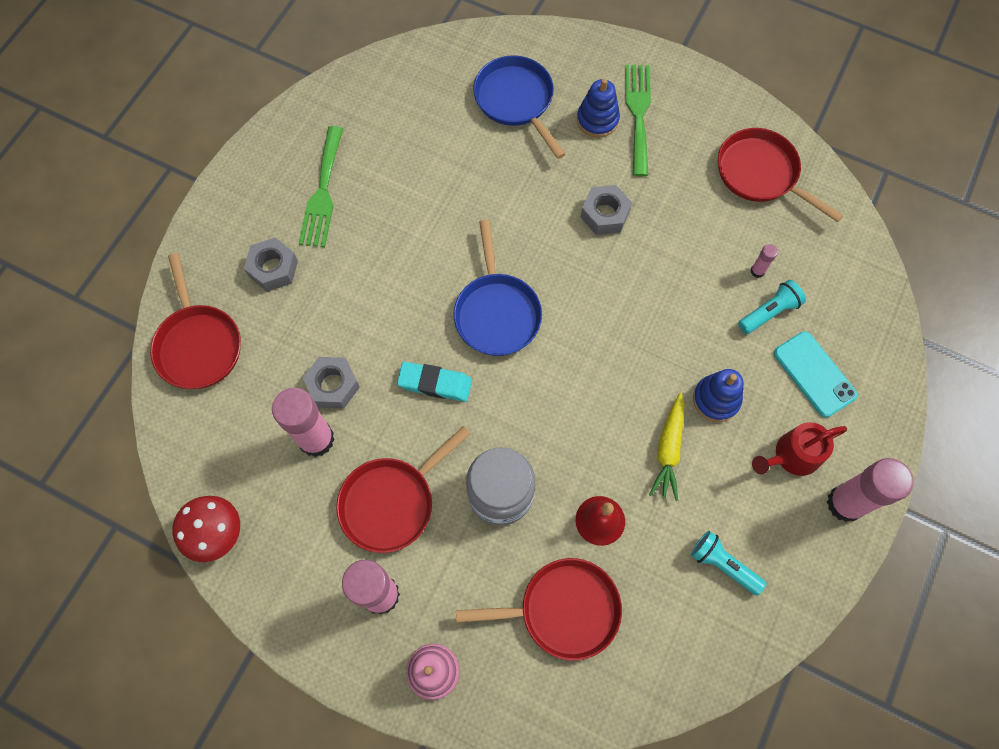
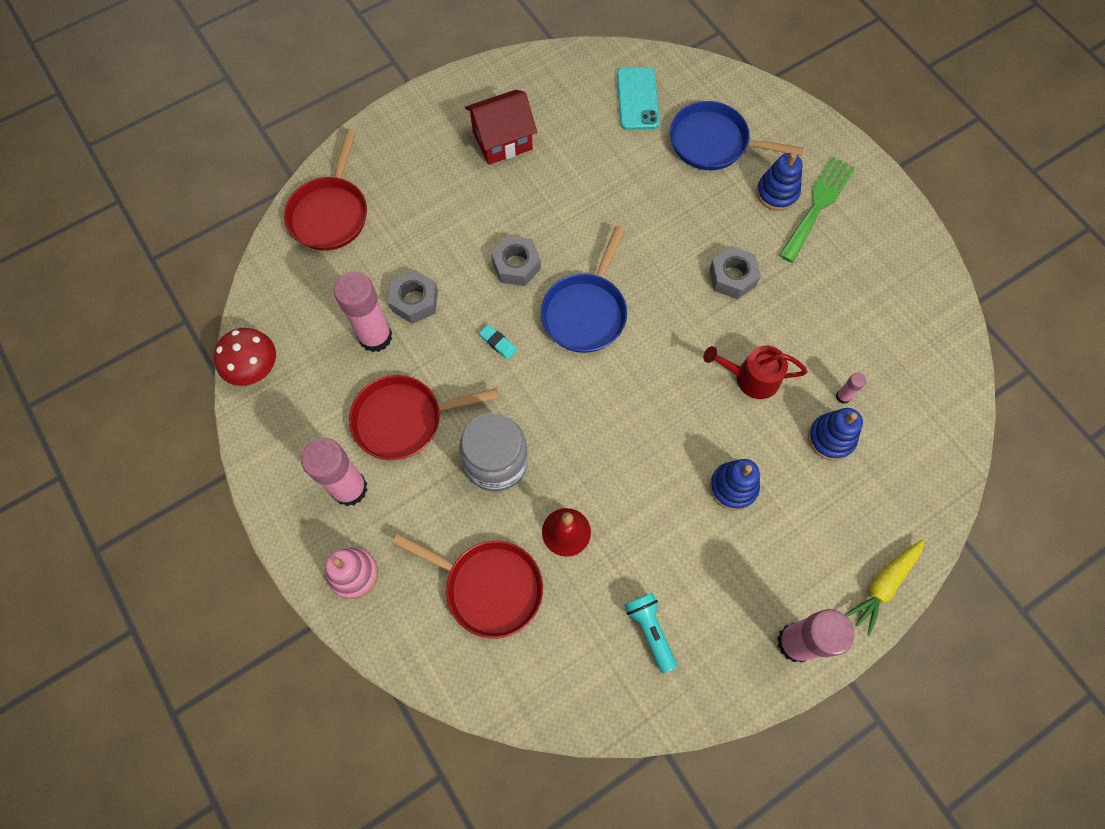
camera: 30 degrees right, 0 degrees up
(273, 268) = (425, 182): grey nut -> grey nut (516, 265)
(323, 192) = (502, 140): green fork -> red house
(435, 383) = (498, 343): turquoise eraser -> turquoise eraser, size x0.58
(516, 101) = (714, 143): blue pan -> blue pan turned 75 degrees counterclockwise
(668, 450) = (663, 506): yellow carrot -> yellow carrot (883, 585)
(761, 174) = (901, 313): red pan -> none
(769, 312) = (831, 438): turquoise flashlight -> blue stacking toy
(792, 456) = (773, 574): red watering can -> red watering can (751, 377)
(814, 374) = (839, 514): turquoise phone -> turquoise phone (637, 99)

